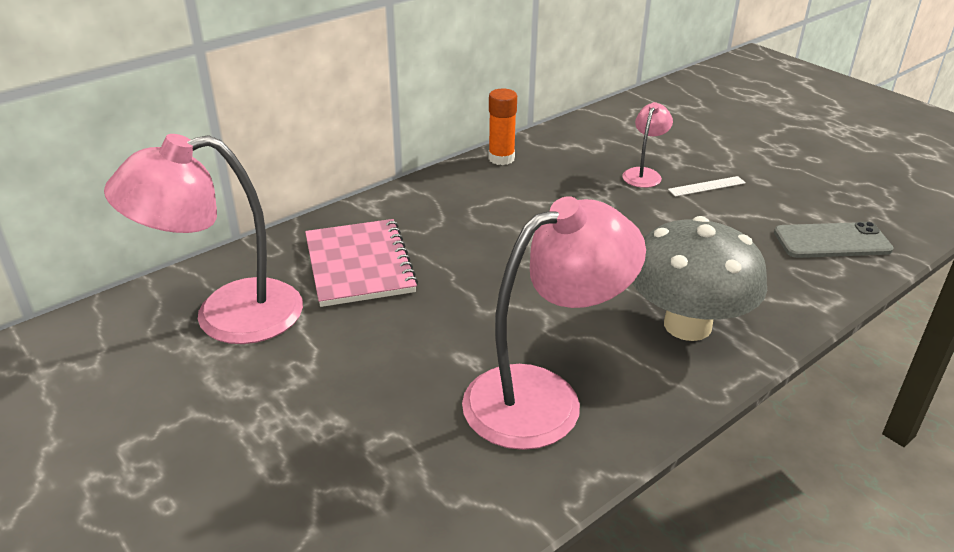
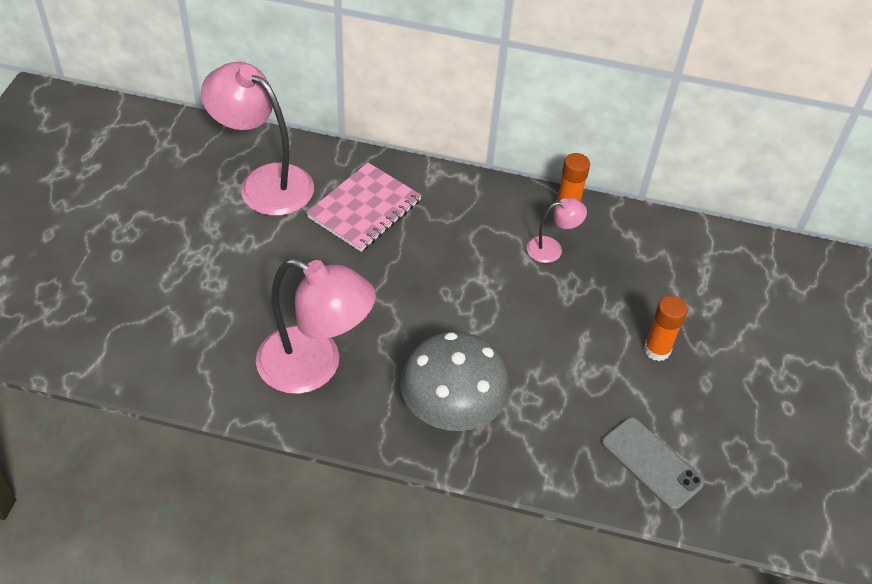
camera: 50 degrees right, 15 degrees up
(644, 174) = (634, 302): pink lamp -> pink lamp (552, 248)
(707, 186) = (657, 350): white ruler -> orange glue stick

